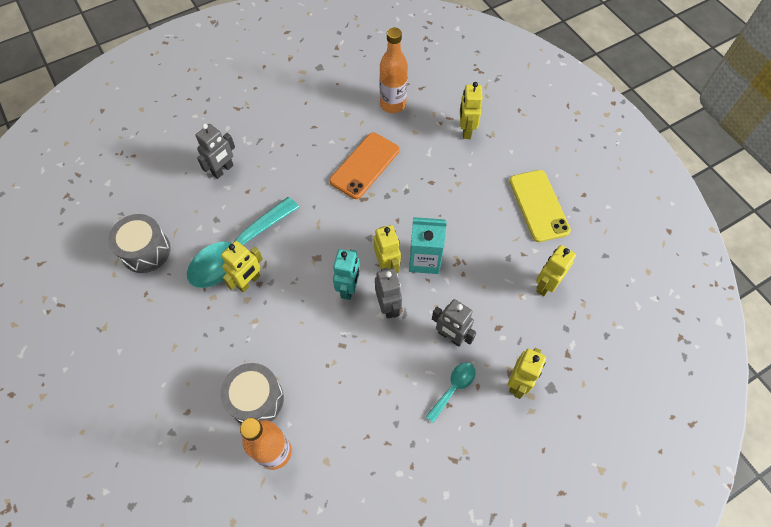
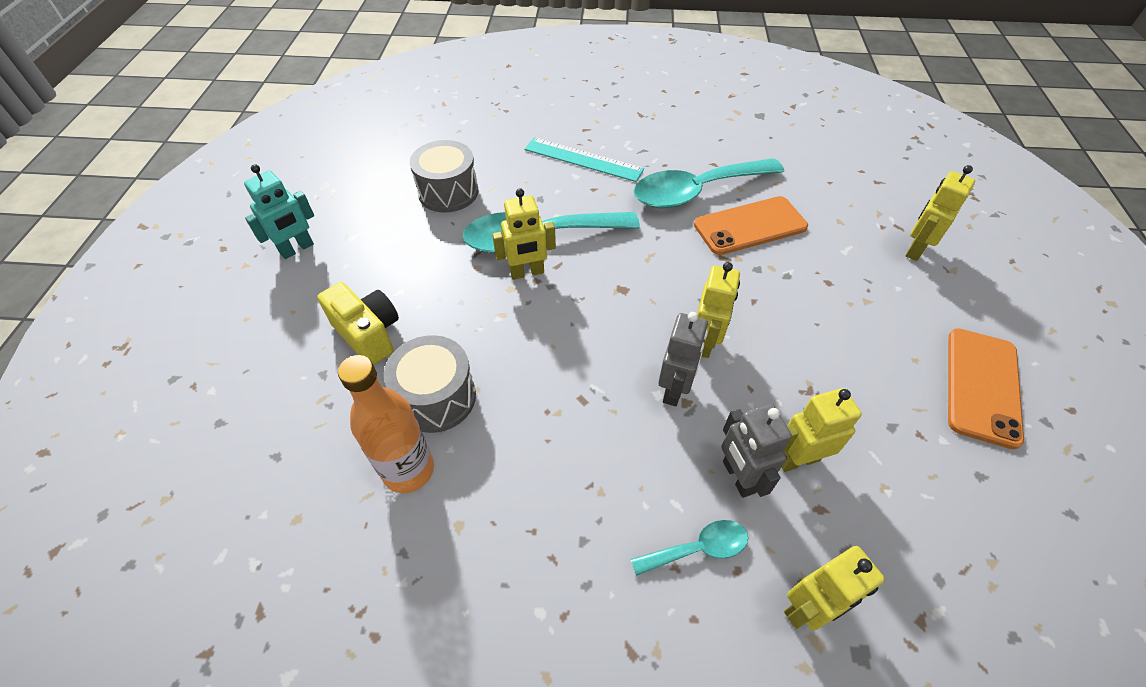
camera: 35 degrees right, 10 degrees down
(179, 388) = (369, 334): none -> yellow camera
(223, 170) = (583, 159): grey robot -> turquoise ruler
(316, 156) = (696, 191): none -> turquoise spoon
(349, 288) = (638, 341): turquoise robot -> turquoise robot (297, 249)
(393, 104) = (828, 183): orange bottle -> none
(424, 259) = (761, 363): turquoise carton -> none
(538, 205) = (981, 386): yellow phone -> orange phone
(545, 285) = (936, 496): yellow robot -> yellow robot (798, 459)

